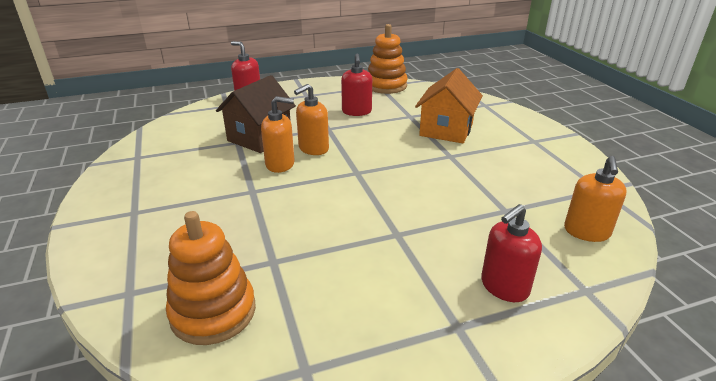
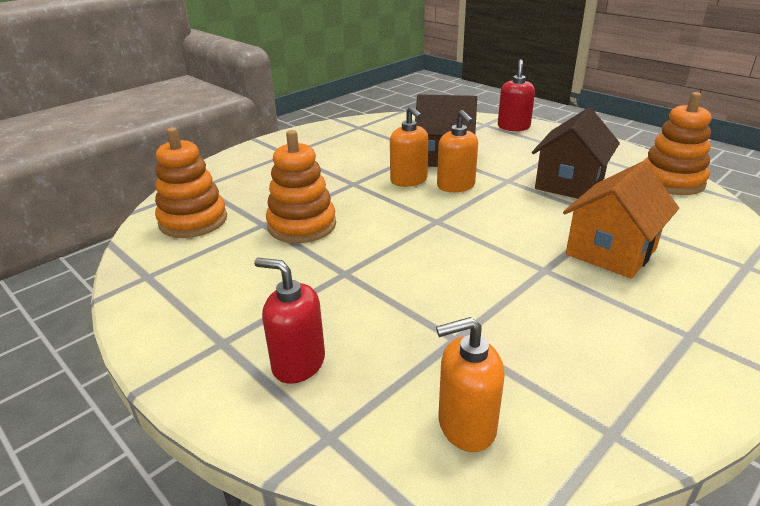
camera: 65 degrees right, 0 degrees up
(300, 238) = (302, 225): none -> orange stacking toy
(313, 148) = (456, 186): orange soap dispenser -> orange soap dispenser turned 135 degrees counterclockwise
(356, 112) = (569, 184): red soap dispenser -> brown house
(446, 130) = (611, 251): orange house -> orange house turned 45 degrees counterclockwise

